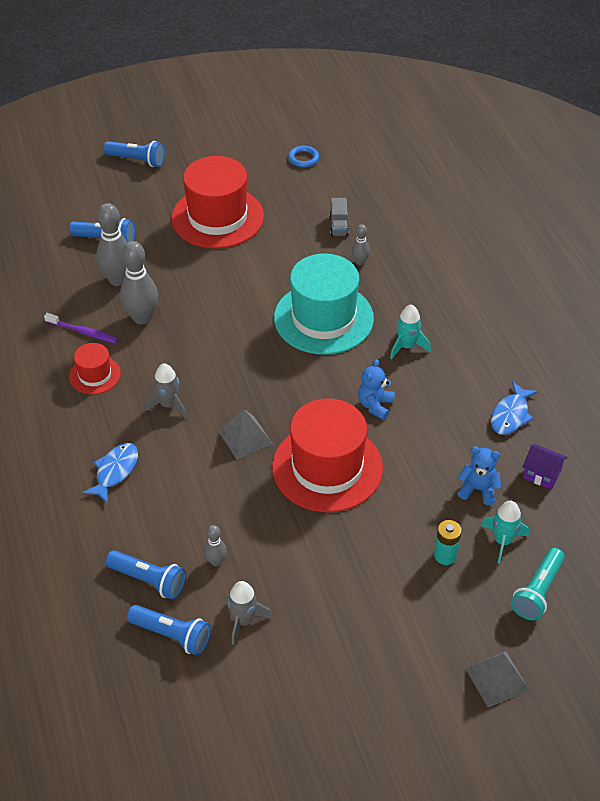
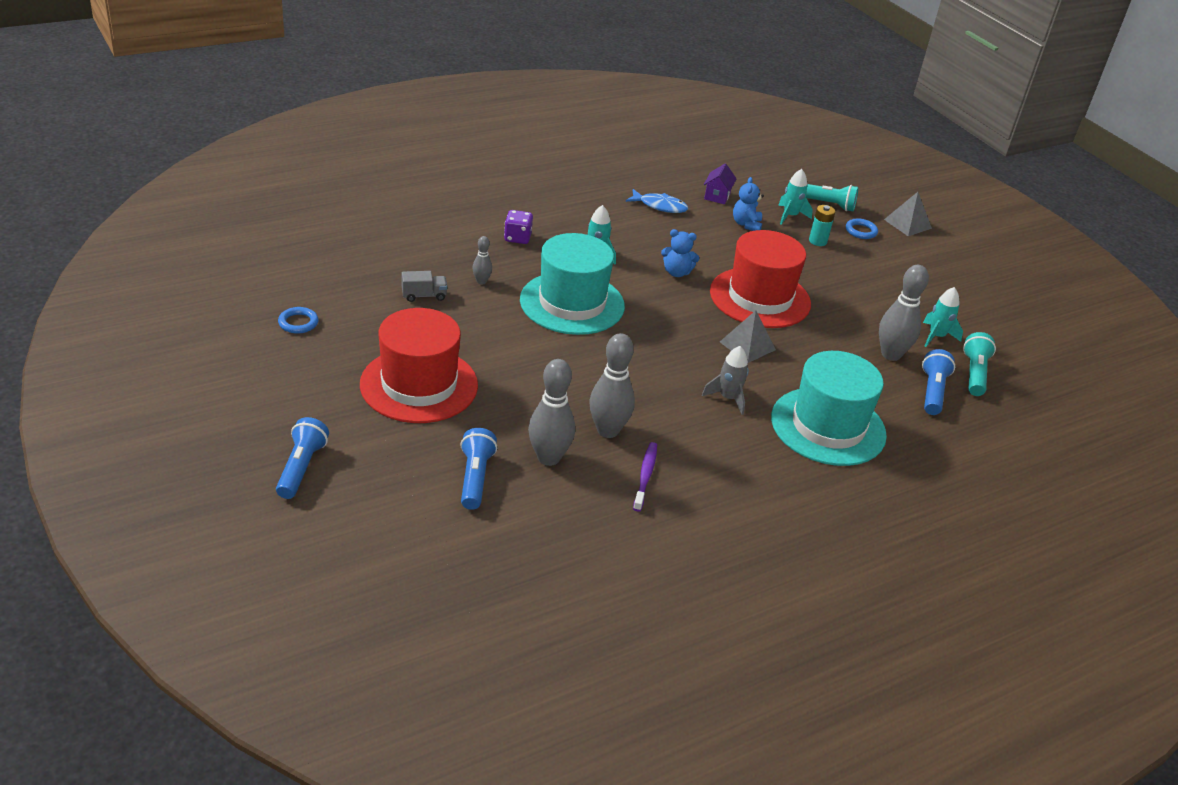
camera: 105 degrees left, 10 degrees down
(95, 375) = (708, 457): red hat -> none
(115, 471) = (828, 426): blue fish -> turquoise hat
(172, 635) = (974, 373): blue flashlight -> turquoise flashlight
(216, 561) = (891, 354): grey bowling pin -> grey bowling pin, size x1.96
(243, 621) = (936, 336): grey rocket -> turquoise rocket
(435, 292) = (517, 238): none -> purple dice
(472, 612) = (861, 231): none -> blue ring

